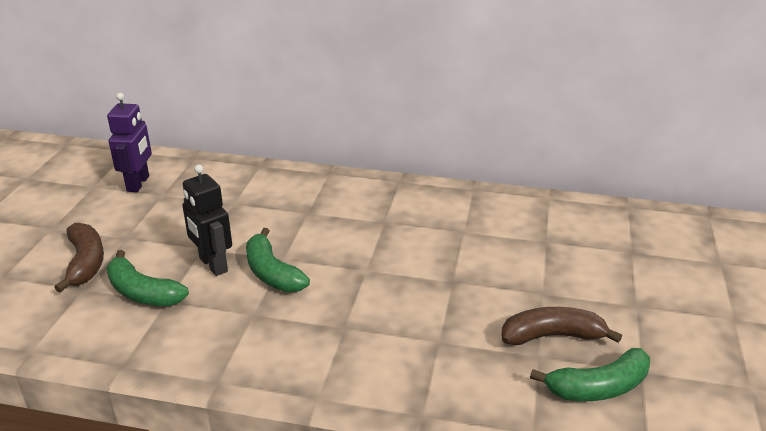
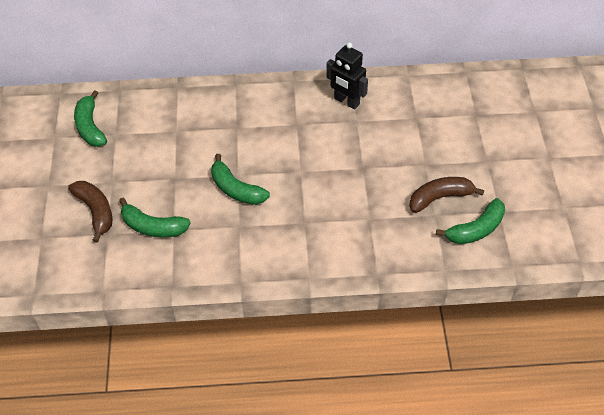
camera: 15 degrees left, 20 degrees up
(138, 183) = (90, 127): purple robot -> green banana
(213, 265) = (190, 192): black robot -> black robot (346, 101)

